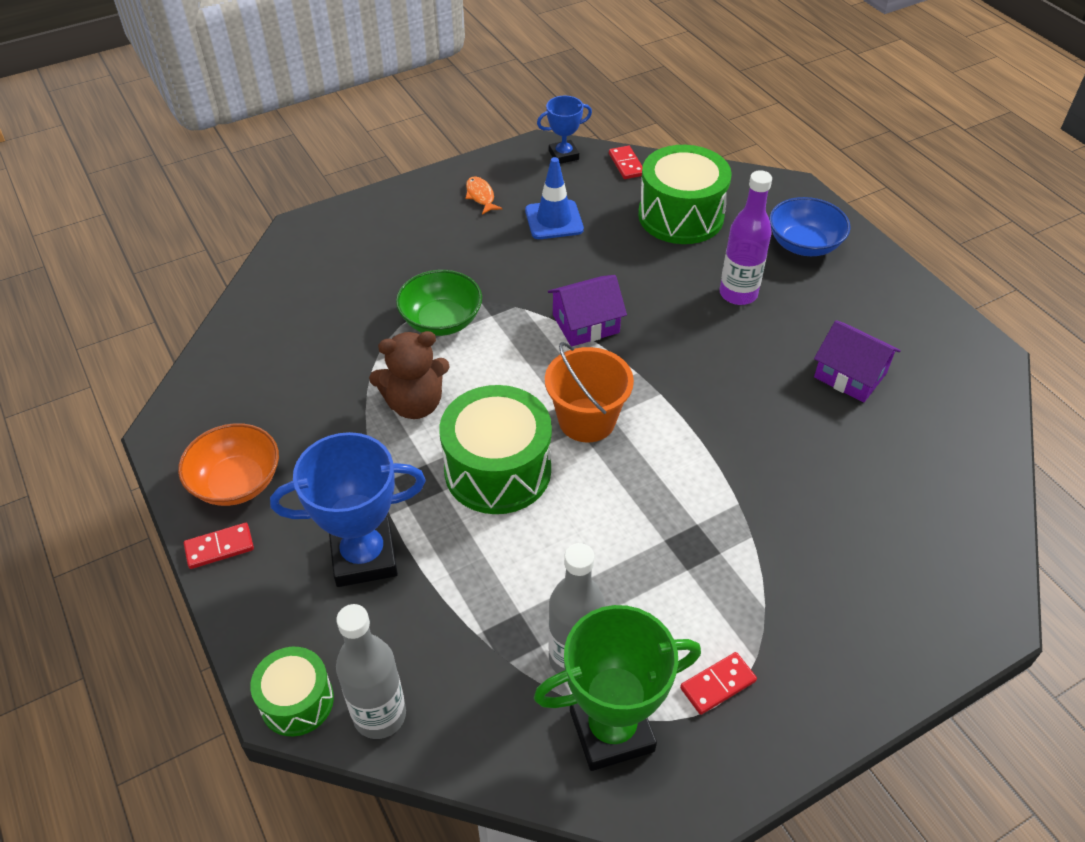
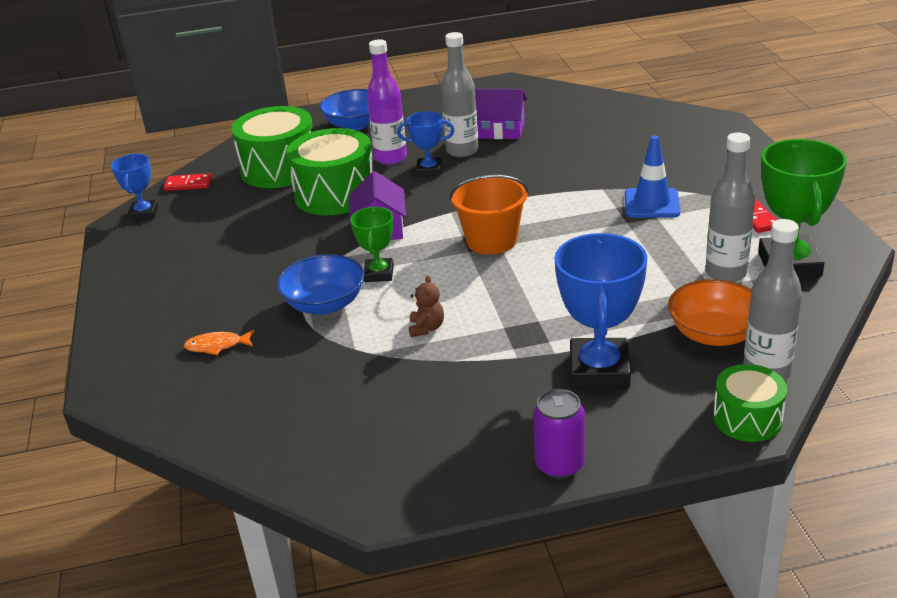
camera: 70 degrees left, 15 degrees down
(219, 548) = (559, 465): red domino -> purple can
(236, 482) = (477, 451): orange bowl -> orange bowl (714, 334)
(415, 404) = (426, 328): brown teddy bear -> brown teddy bear, size x0.53
(441, 321) = (325, 304): green bowl -> blue bowl
(481, 196) = (161, 265): orange fish -> orange fish (217, 346)
(497, 470) = (527, 290): green drum -> green drum (335, 194)
(501, 345) = (379, 274): none -> green trophy
(554, 220) = (232, 229): blue traffic cone -> blue traffic cone (651, 204)
(722, 333) = (429, 170): none -> blue trophy
(780, 351) = (462, 151): none -> grey bottle
(850, 375) = (501, 130): purple house -> purple house turned 45 degrees clockwise

